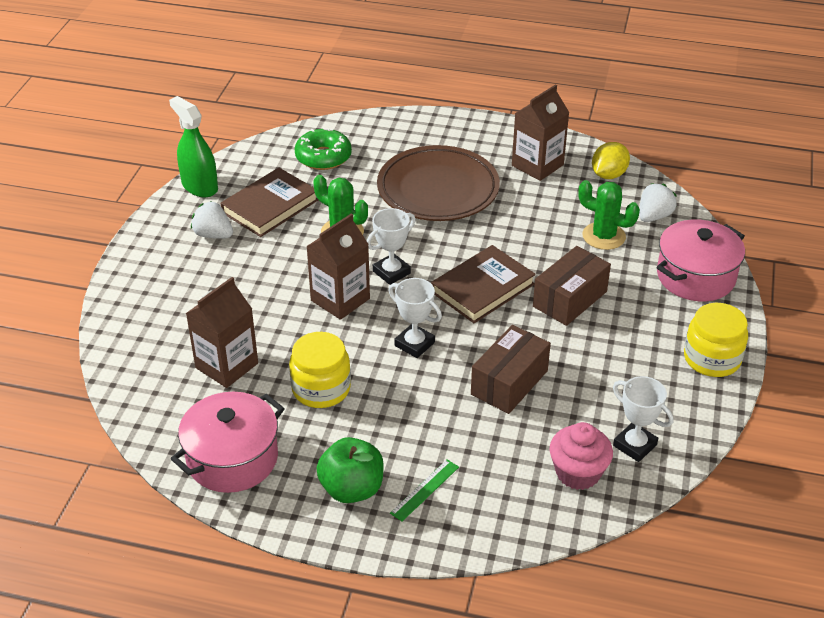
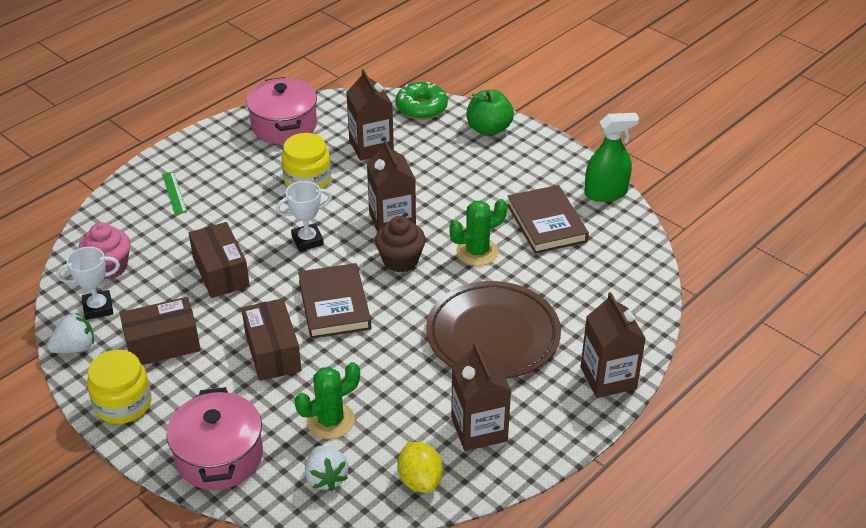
camera: 120 degrees right, 0 degrees up
(213, 235) = (530, 182): white strawberry -> white strawberry (75, 348)
(323, 157) = (602, 280): green donut -> green donut (421, 108)
(352, 489) = (208, 164): green apple -> green apple (489, 129)
(391, 272) = (400, 260): white trophy -> brown cupcake
(431, 126) = (608, 378): none -> brown carton
(629, 371) = (163, 344): none -> brown box

